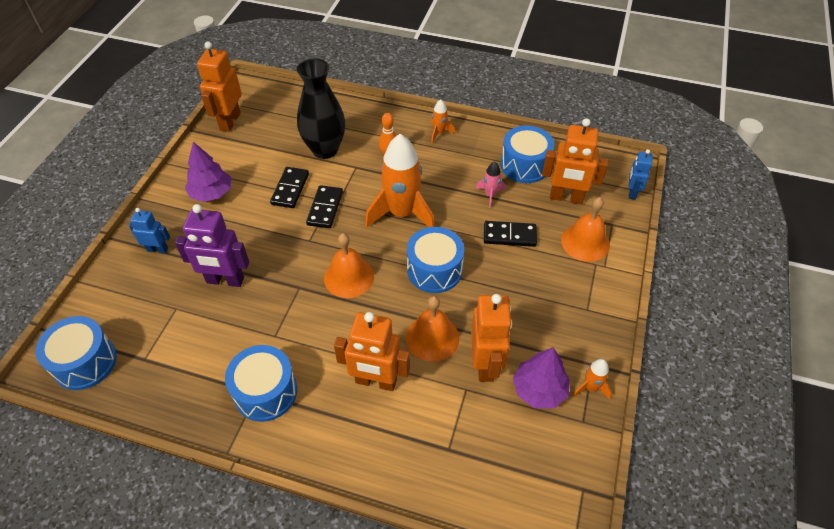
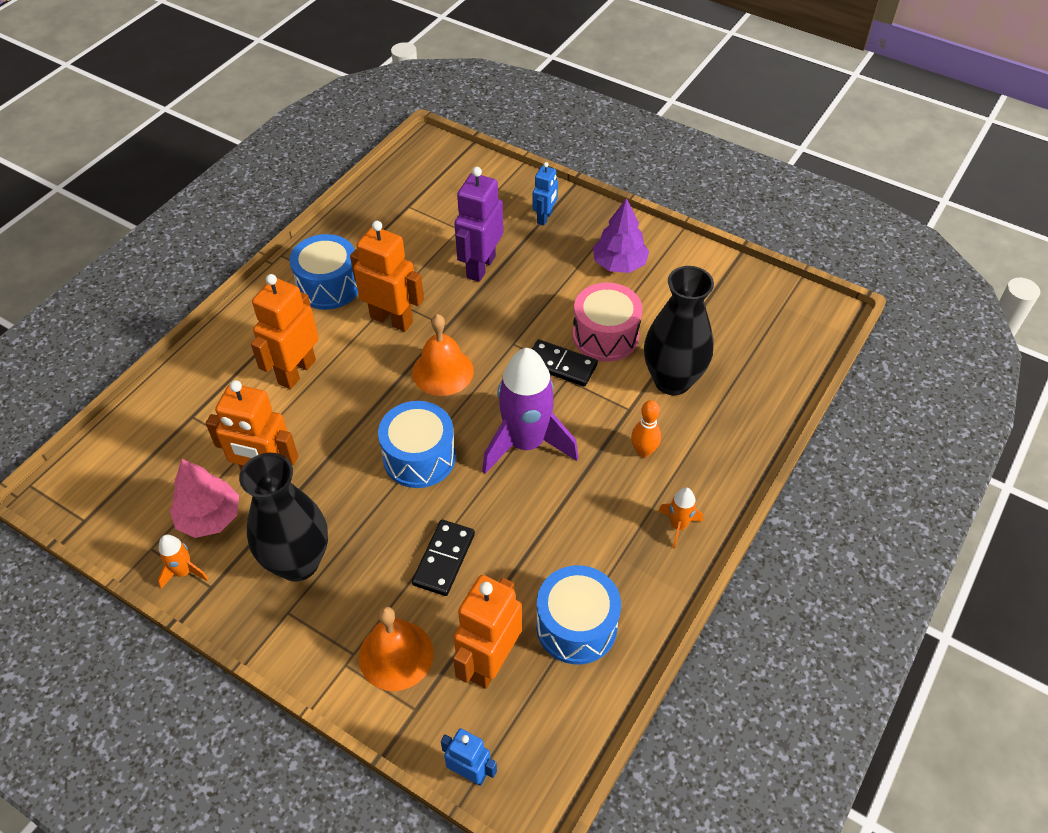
camera: 105 degrees right, 0 degrees up
(85, 362) = (422, 169): blue drum -> none
(230, 121) = (751, 289): orange robot -> orange robot (391, 319)
(290, 189) = (605, 336): black domino -> pink drum
(402, 213) = (526, 443): orange rocket -> purple rocket
(432, 338) = (325, 432): orange bell -> none
(490, 195) = (528, 558): pink rocket -> none
(539, 390) = (209, 517): purple tree -> pink tree
(549, 316) = (298, 562): none -> black vase

